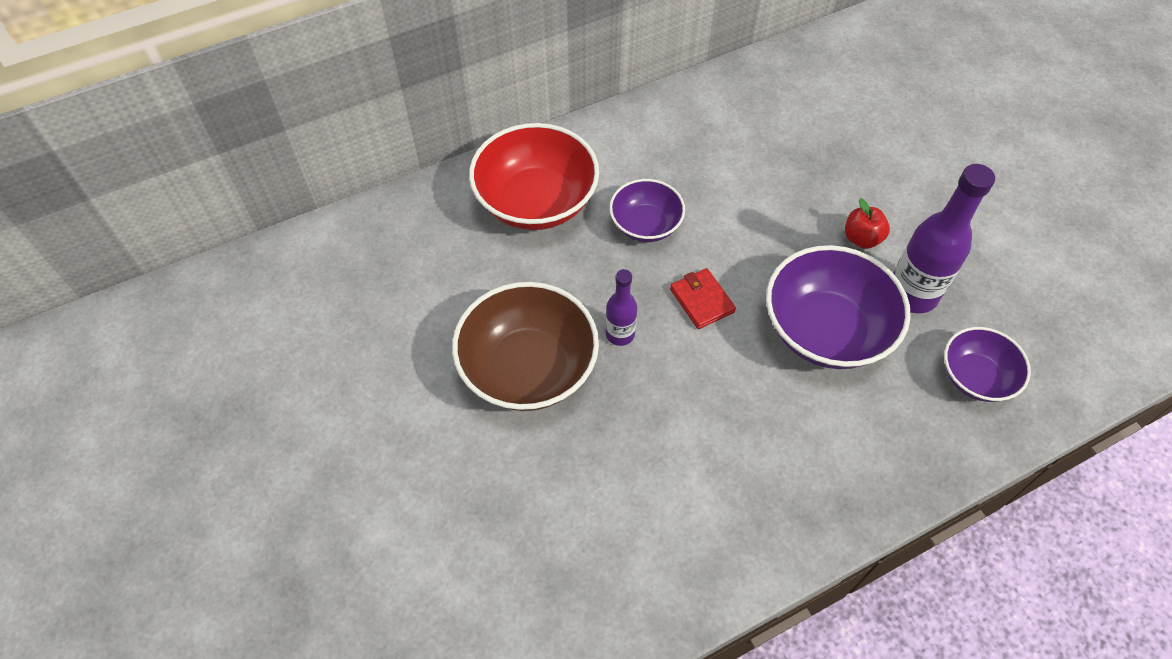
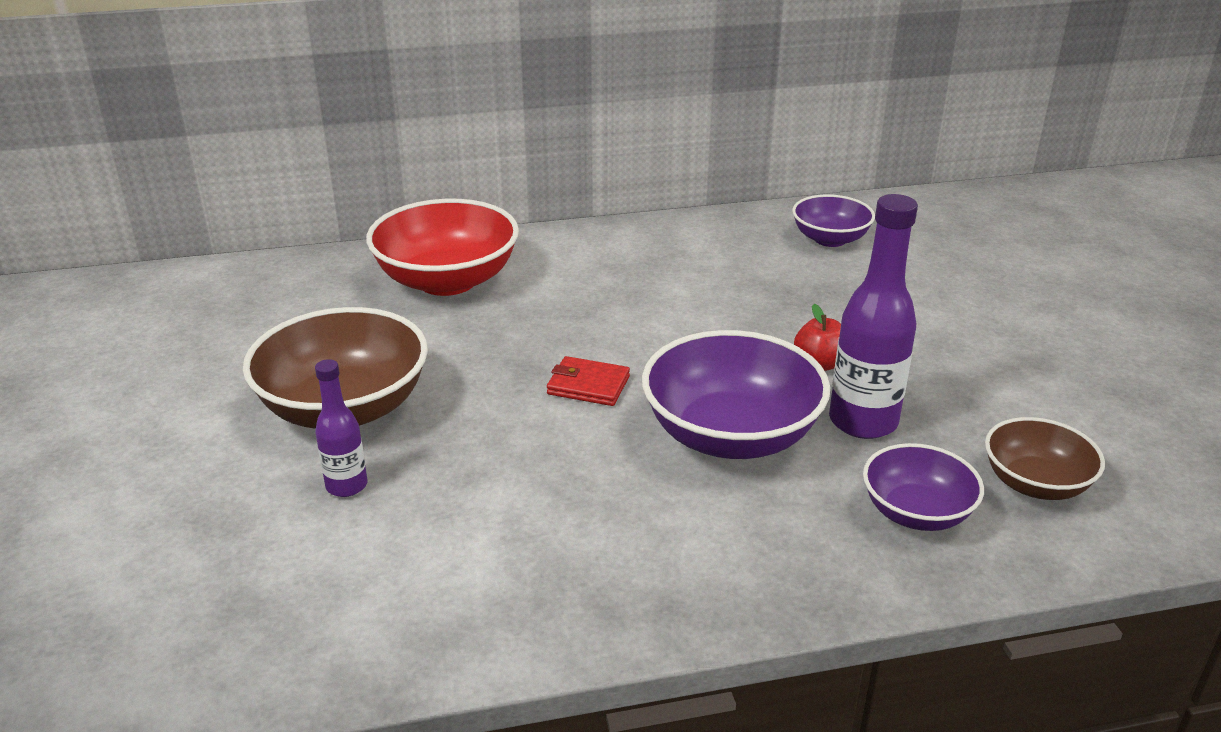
camera: 15 degrees right, 25 degrees down
(620, 334) = (472, 397): purple bottle -> purple bottle (347, 486)
(645, 225) = (559, 315): purple bowl -> purple bowl (830, 239)
(701, 300) = (588, 385): red wallet -> red wallet turned 60 degrees counterclockwise
(1044, 330) = (1035, 483): none -> brown bowl

